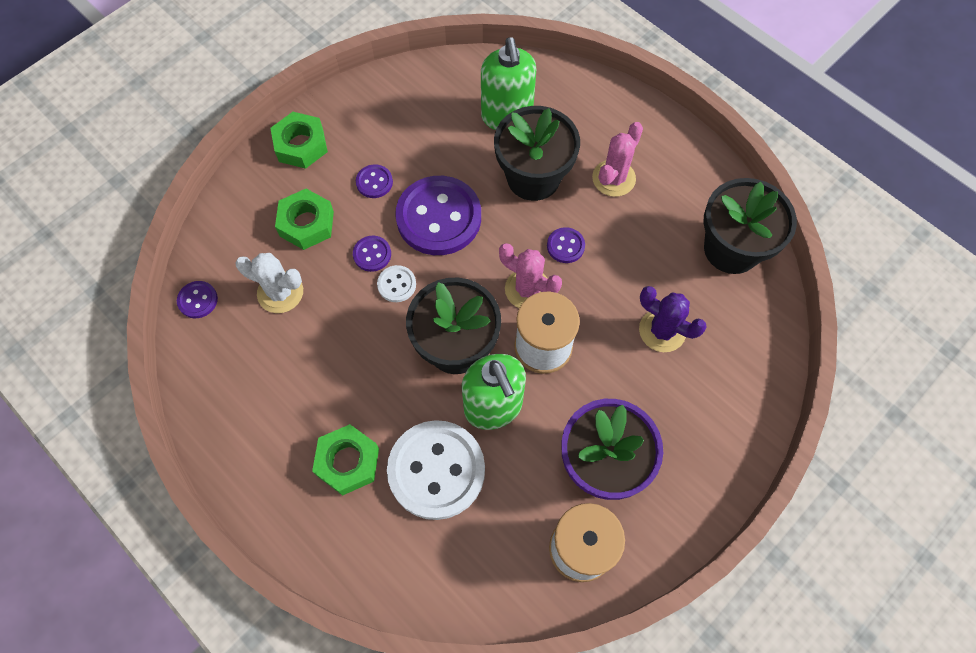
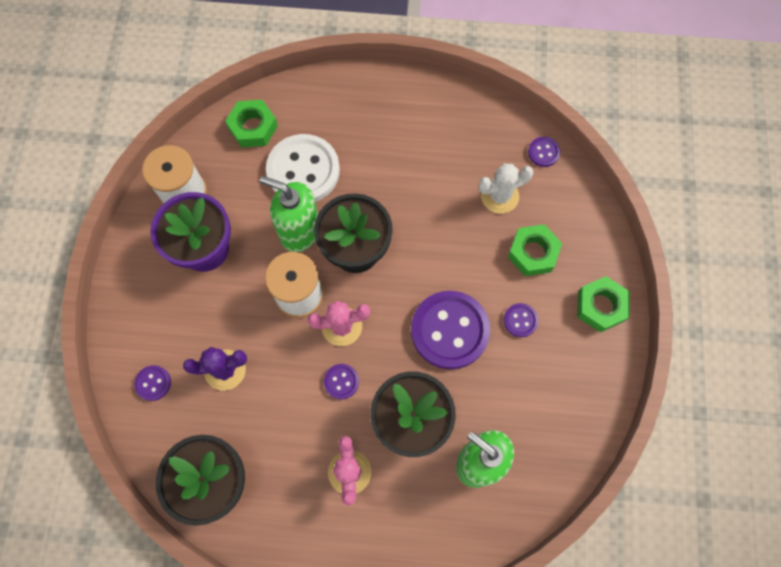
camera: 140 degrees right, 5 degrees up
(348, 462) = (359, 137): green nut -> green nut (253, 127)
(372, 254) = (468, 267): purple button -> purple button (153, 383)
(396, 284) = (432, 260): white button -> none

